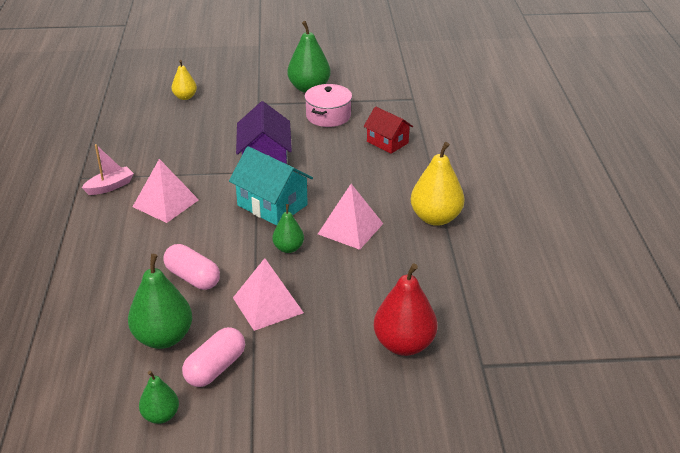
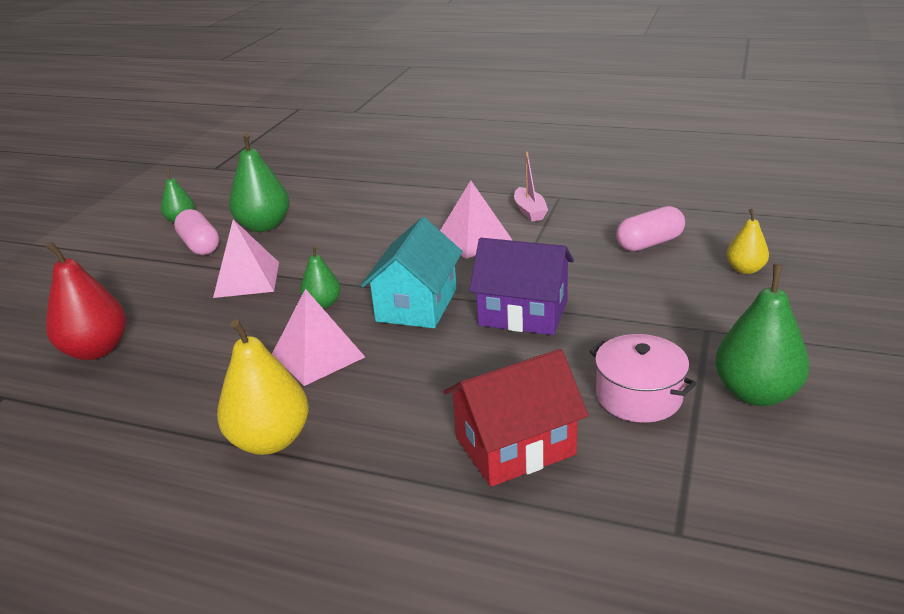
camera: 115 degrees right, 5 degrees down
(193, 278) = (330, 244): pink capsule -> pink capsule (649, 243)
(272, 205) = (416, 305): turquoise house -> turquoise house turned 45 degrees counterclockwise
(387, 142) = (515, 446): red house -> red house, size x1.52

